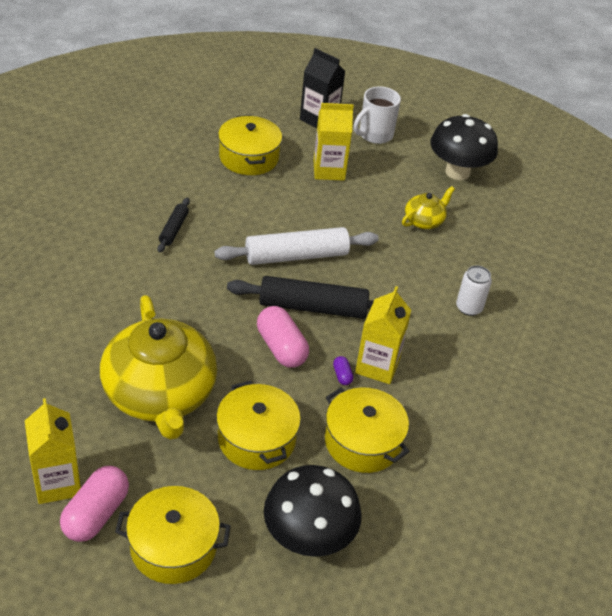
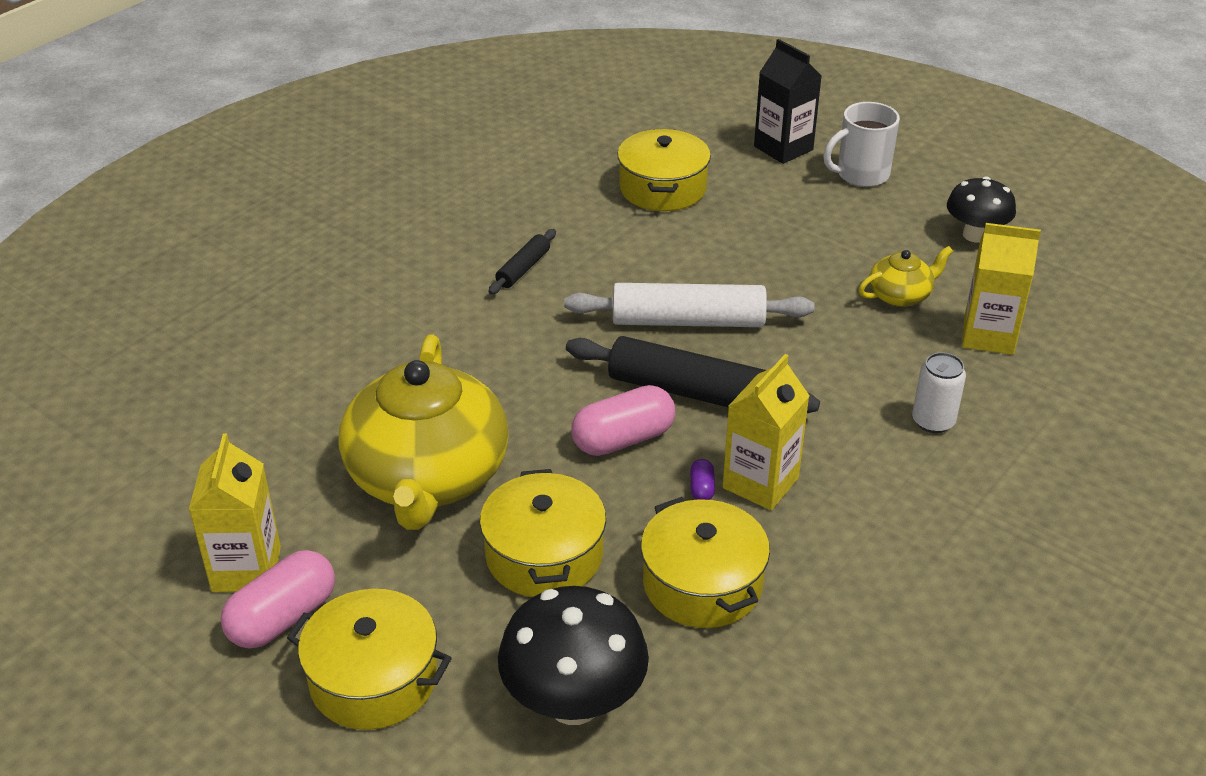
camera: 20 degrees right, 5 degrees down
(281, 348) = (623, 439): pink capsule -> pink capsule turned 75 degrees clockwise
(329, 170) = (775, 215): yellow carton -> yellow carton (988, 336)
(457, 172) = (975, 235): black mushroom -> black mushroom, size x0.66

